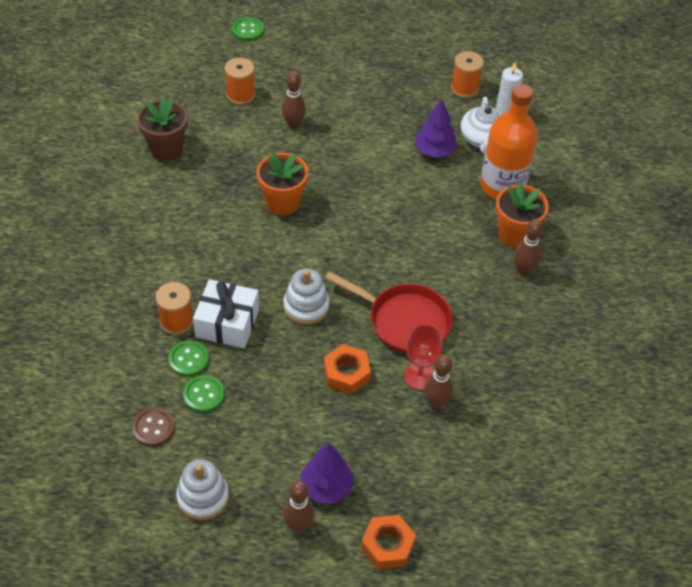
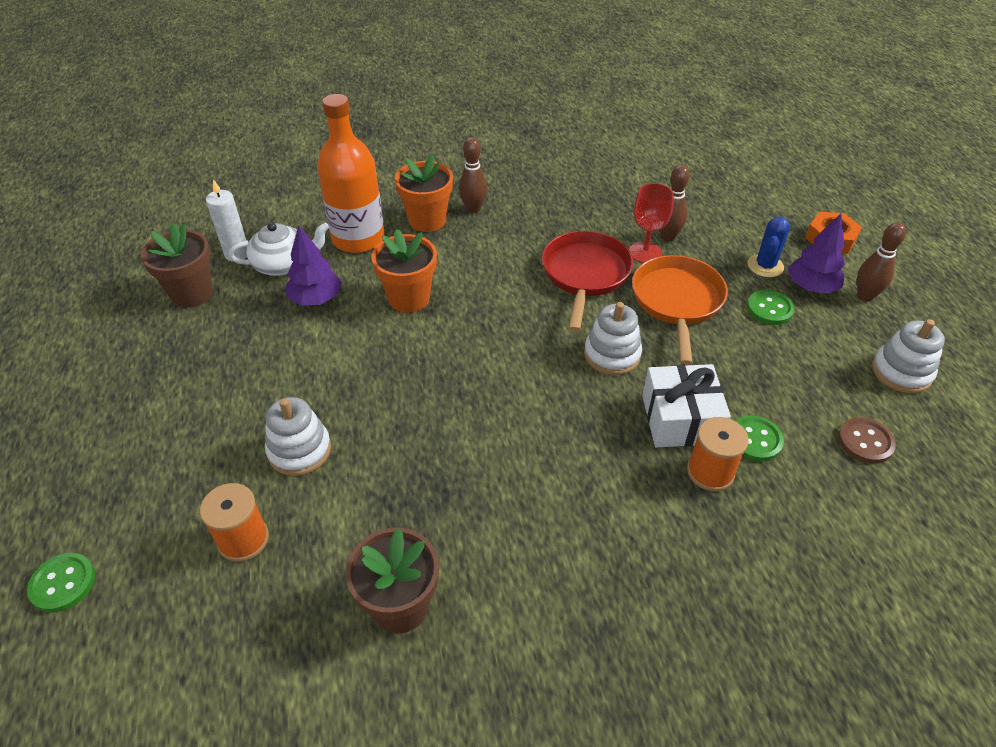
camera: 105 degrees left, 5 degrees down
(204, 395) = (789, 410): green button -> green button (769, 309)
(282, 203) = (459, 420): orange flower pot -> orange flower pot (409, 298)
(293, 124) = (299, 450): brown bowling pin -> white stacking toy
(346, 373) = (677, 302): orange nut -> orange pan
(368, 464) = (765, 266): none -> blue cactus
(464, 88) = (192, 293): orange spool -> brown flower pot

